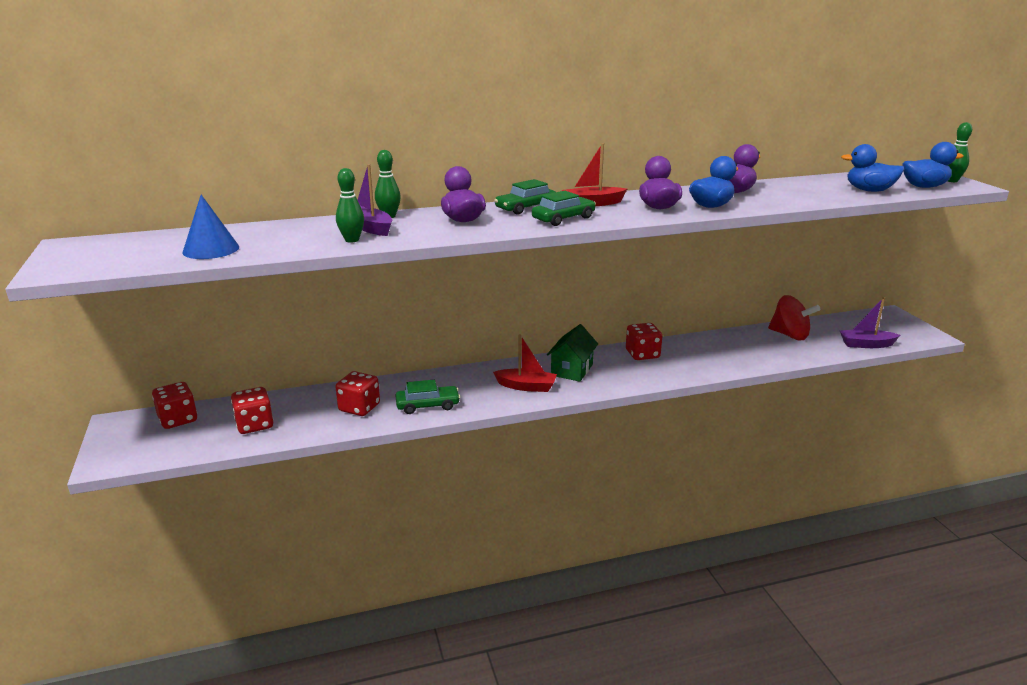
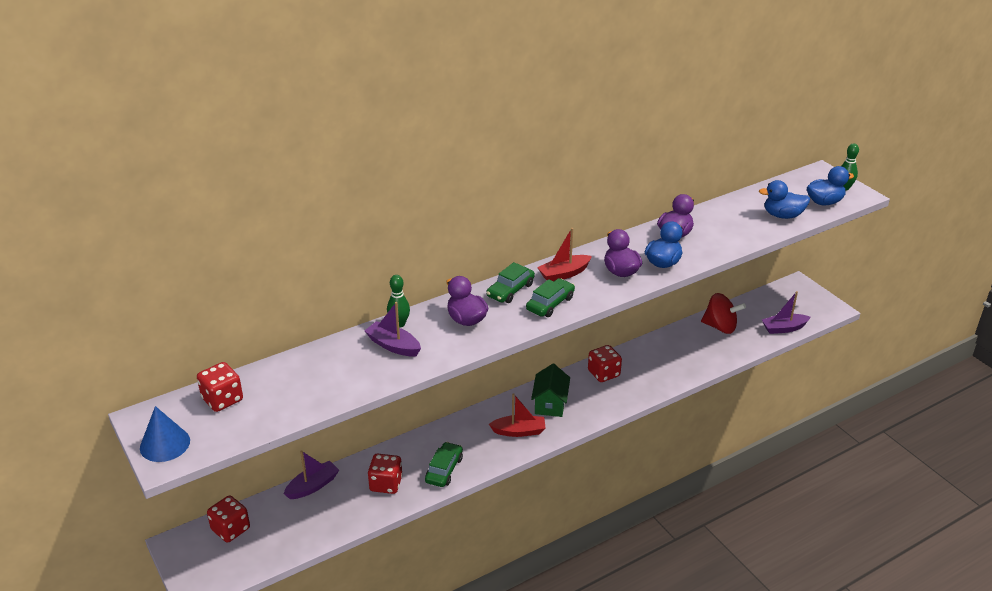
camera: 15 degrees left, 10 degrees up
(211, 249) = (278, 403): blue cone -> blue cone (165, 444)
(254, 425) = (304, 521): red dice -> red dice (222, 399)
(284, 398) = (313, 486): none -> purple boat
(352, 240) = (390, 368): green bowling pin -> none
(428, 405) = (444, 470): green car -> green car turned 45 degrees counterclockwise

